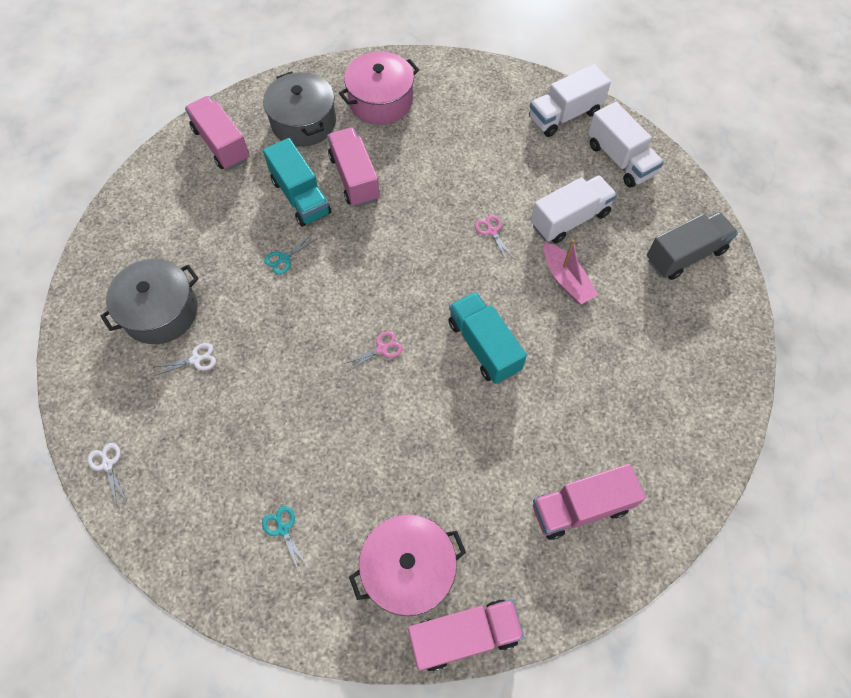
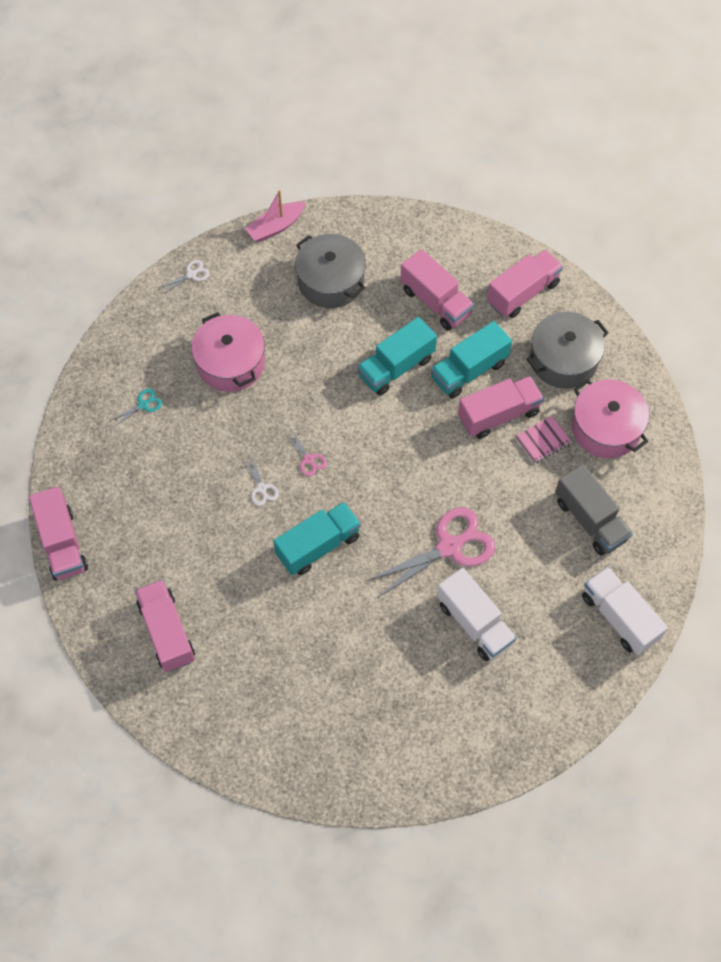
camera: 85 degrees right, 0 degrees up
(196, 359) = (287, 316): white scissors -> white scissors (261, 488)
(213, 217) = (435, 302): none -> pink truck
(284, 258) = (396, 367): turquoise scissors -> turquoise truck
(387, 148) = (542, 440): none -> pink notebook
(408, 570) = (112, 499): pink pot -> pink pot (231, 363)
(492, 231) = (449, 547): pink scissors -> pink scissors, size x2.30
(566, 280) = (399, 619): pink boat -> pink boat (276, 227)
(620, 159) = (564, 677): white truck -> none
(685, 255) = (443, 740): grey truck -> grey truck (590, 520)

